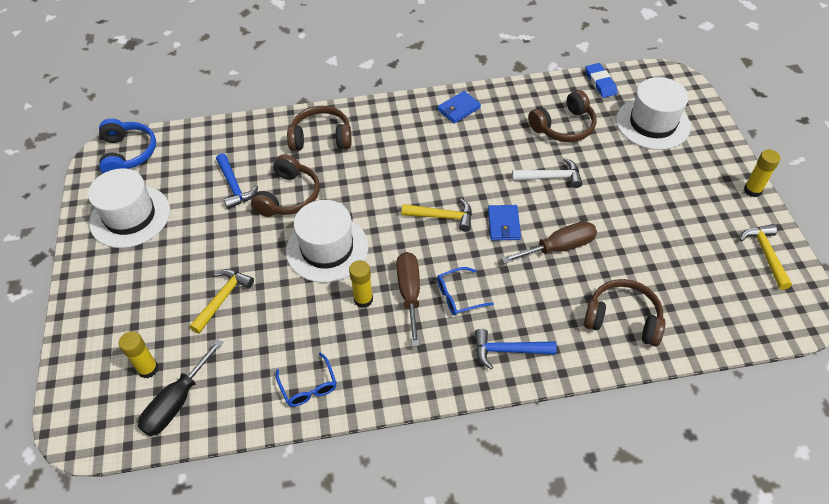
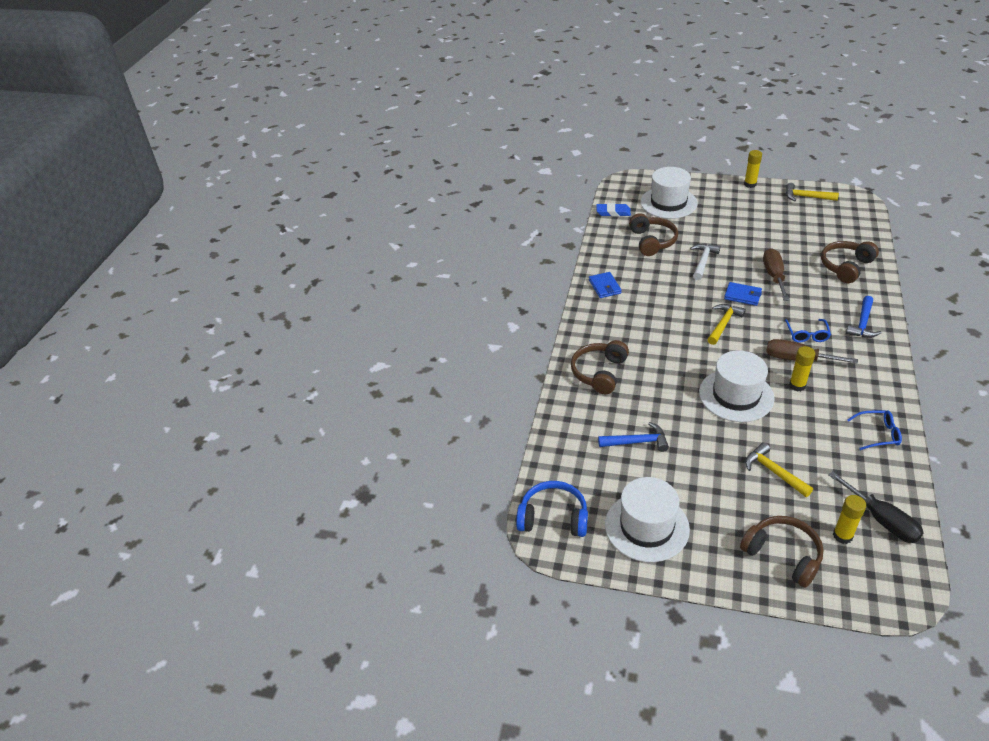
camera: 65 degrees left, 10 degrees down
(288, 196) = (665, 407): brown headphones -> brown headphones (783, 555)

